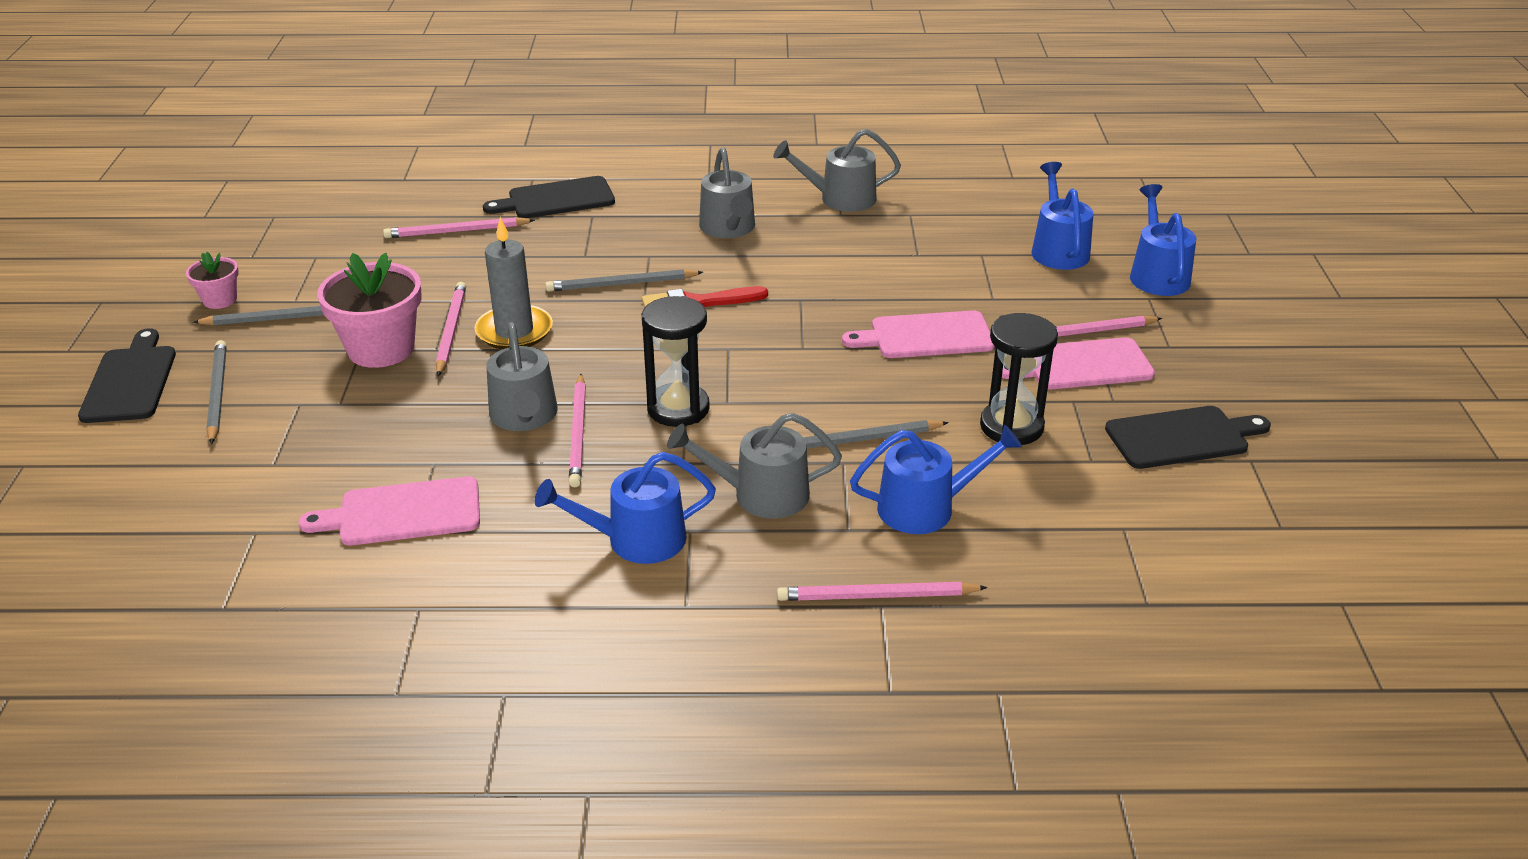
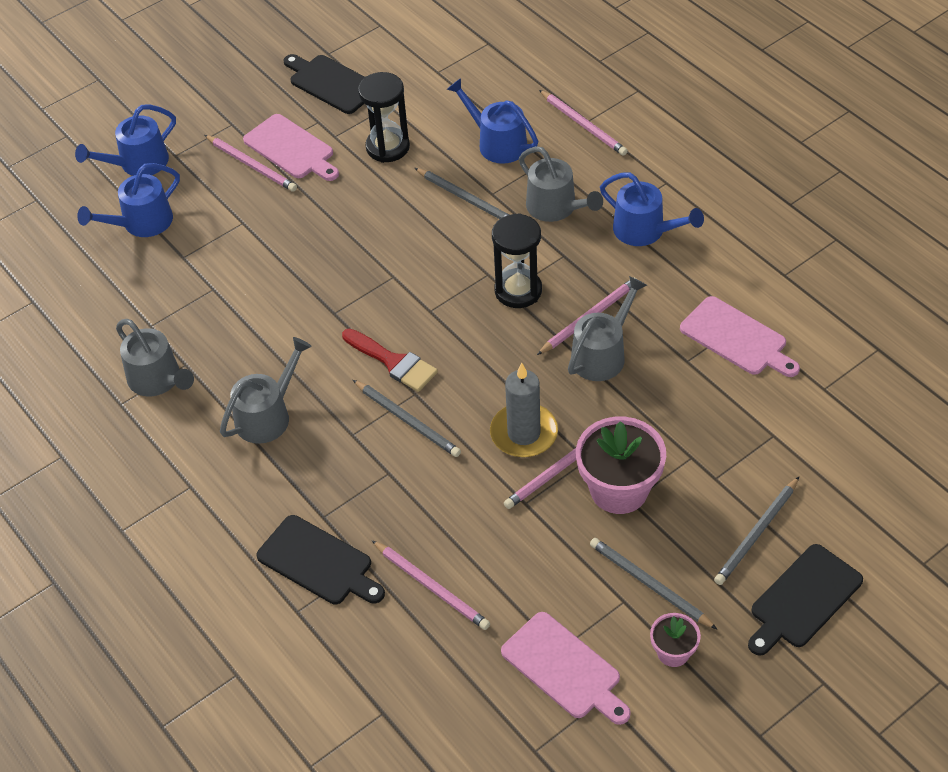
camera: 125 degrees left, 15 degrees up
(926, 336) = (323, 228): pink cutting board -> pink cutting board (564, 668)

